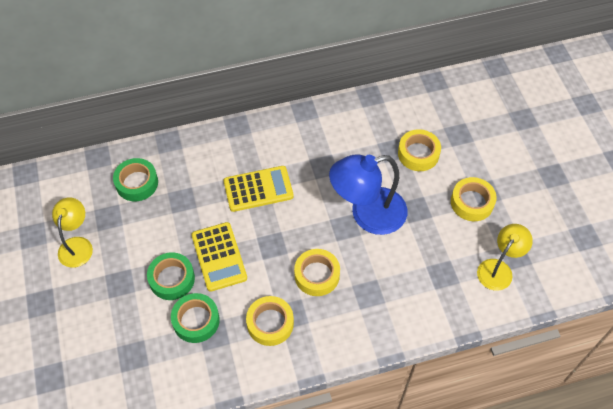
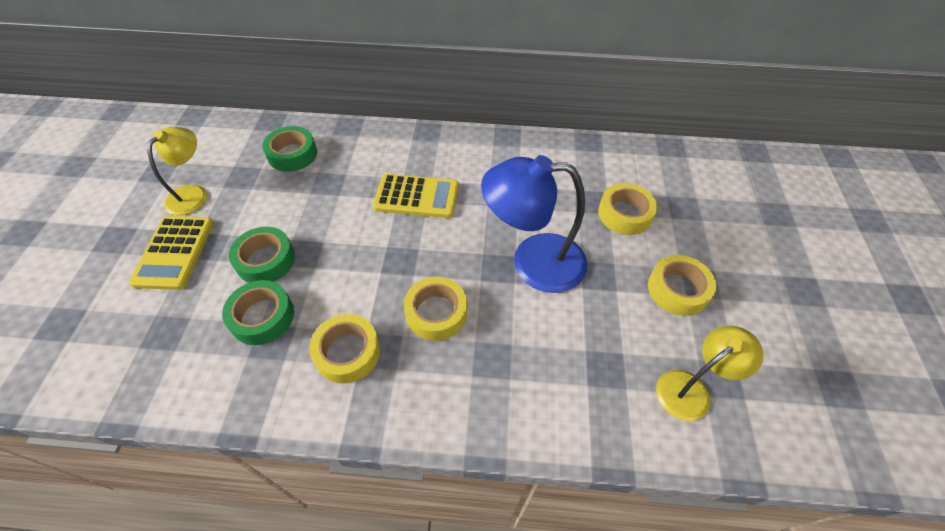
camera: 20 degrees right, 5 degrees down
(219, 257) = (332, 253): yellow calculator -> yellow calculator (174, 252)

